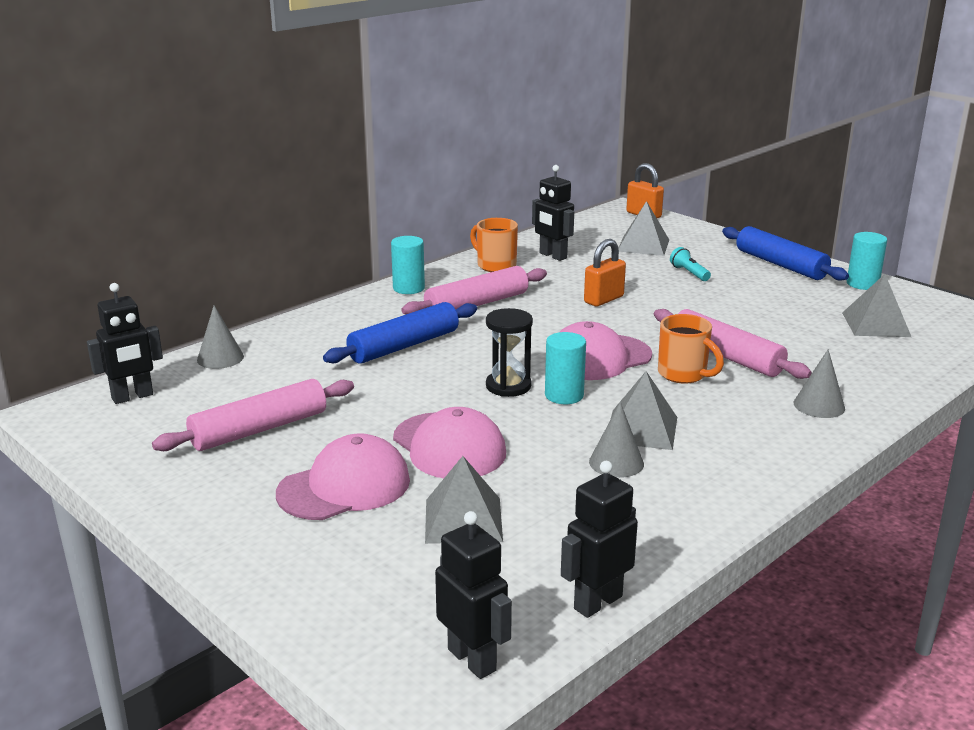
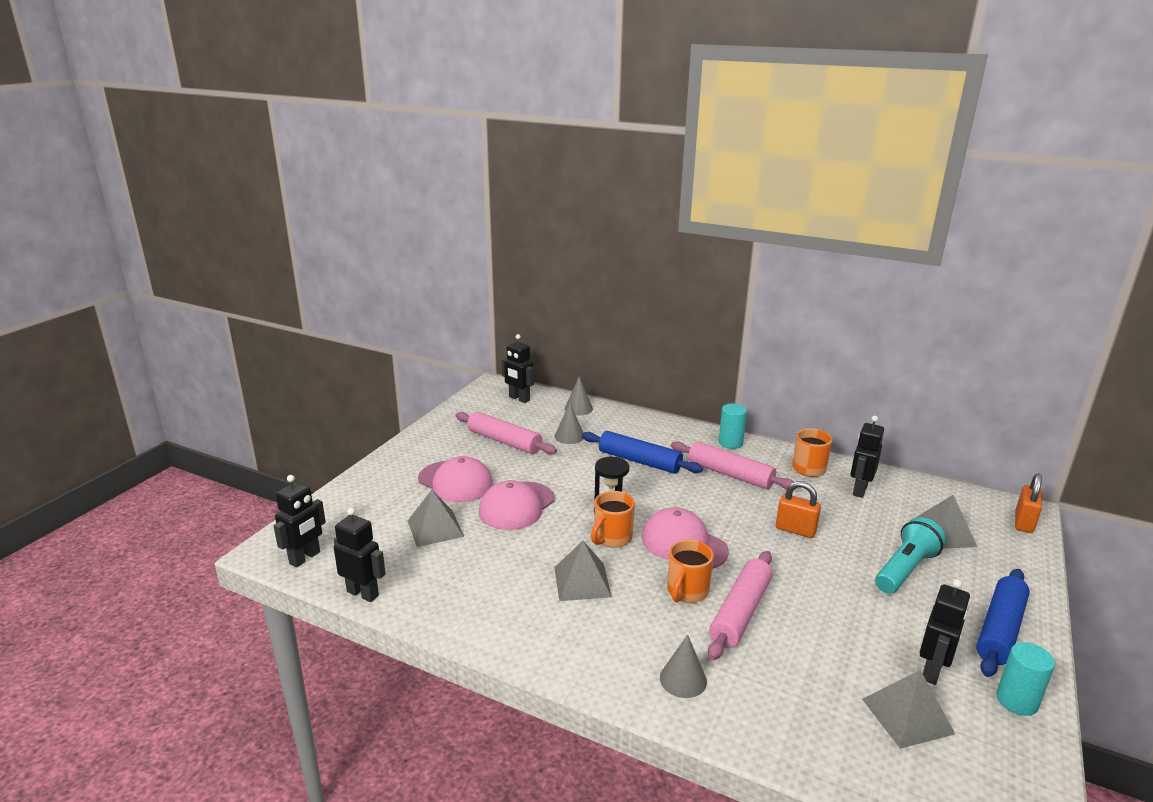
camera: 70 degrees right, 0 degrees up
(564, 395) = (612, 538): turquoise cylinder -> orange mug
(616, 462) = (528, 576): grey cone -> grey cone (569, 436)
(689, 273) = (905, 569): turquoise flashlight -> turquoise flashlight, size x1.93
(825, 301) = (932, 671): none -> black robot

